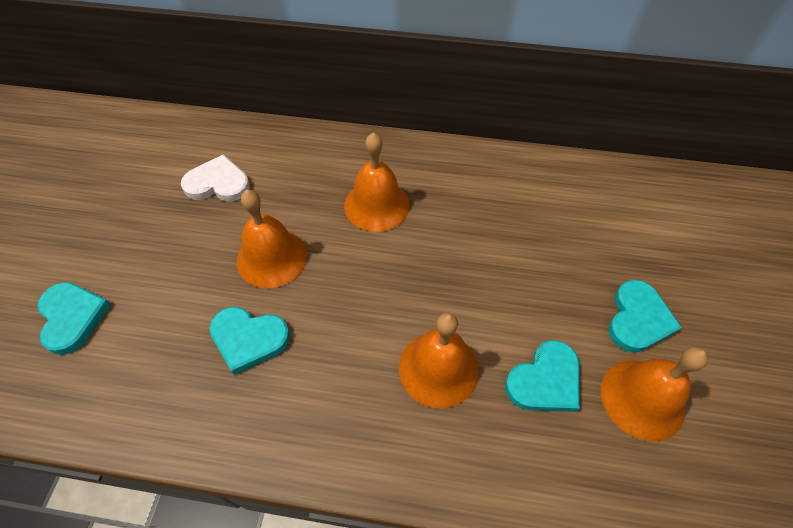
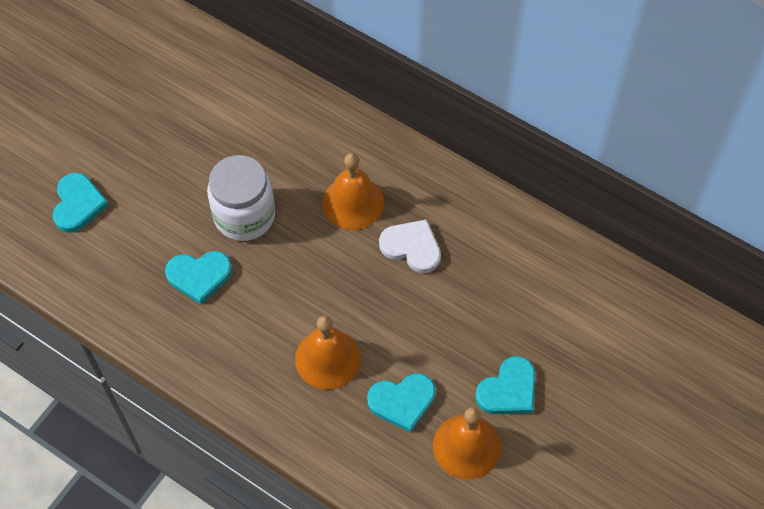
camera: 25 degrees right, 5 degrees up
(218, 183) = (229, 126): white heart -> white heart (412, 247)
(249, 339) = (199, 276): turquoise heart -> turquoise heart turned 45 degrees counterclockwise
(272, 257) = (244, 216): orange bell -> white jar

